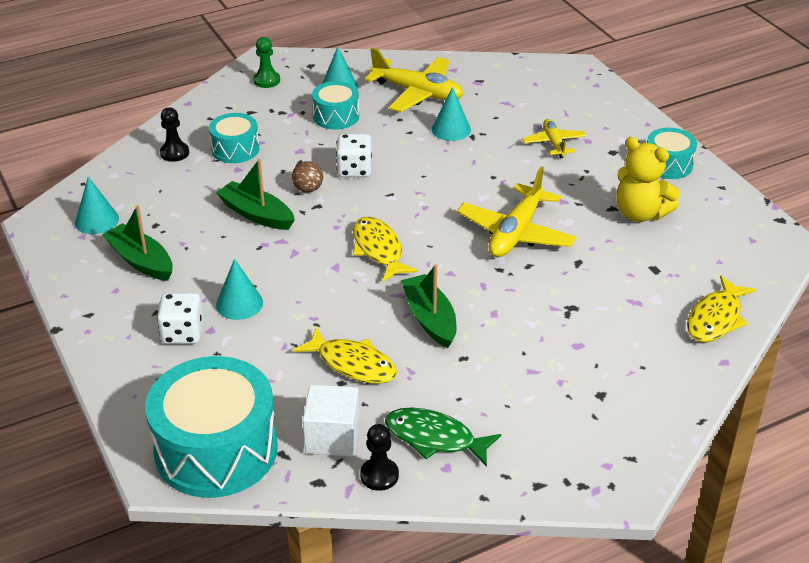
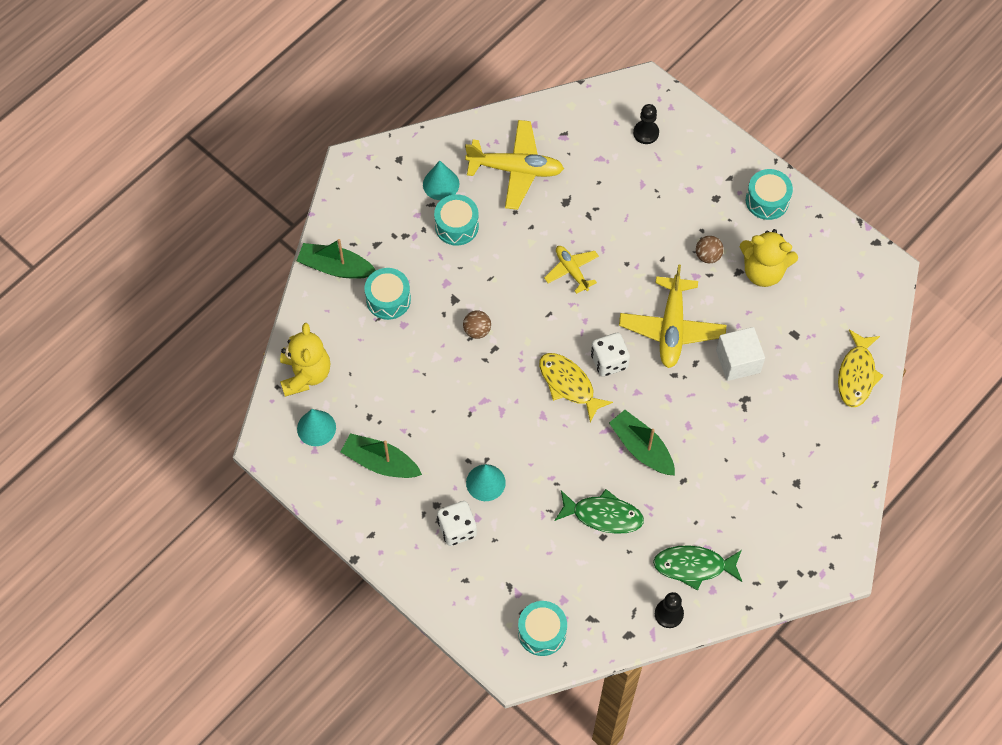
camera: 20 degrees left, 25 degrees up
(116, 181) = (305, 374): none -> yellow teddy bear
(174, 153) = (337, 322): black pawn -> black pawn (646, 133)
(216, 450) = (542, 632): turquoise drum -> turquoise drum, size x0.51
(256, 214) = (448, 376): green boat -> green boat (335, 267)
(266, 80) = (369, 195): green pawn -> none
(332, 437) = (620, 591): white cube -> white cube (738, 361)
(353, 364) = (603, 515): yellow fish -> green fish
(354, 170) = (505, 292): white dice -> white dice (609, 361)
(451, 129) = (566, 212): turquoise cone -> none
(554, 143) = (662, 203): yellow plane -> yellow plane (571, 270)
(584, 189) = (708, 256): none -> brown ball

